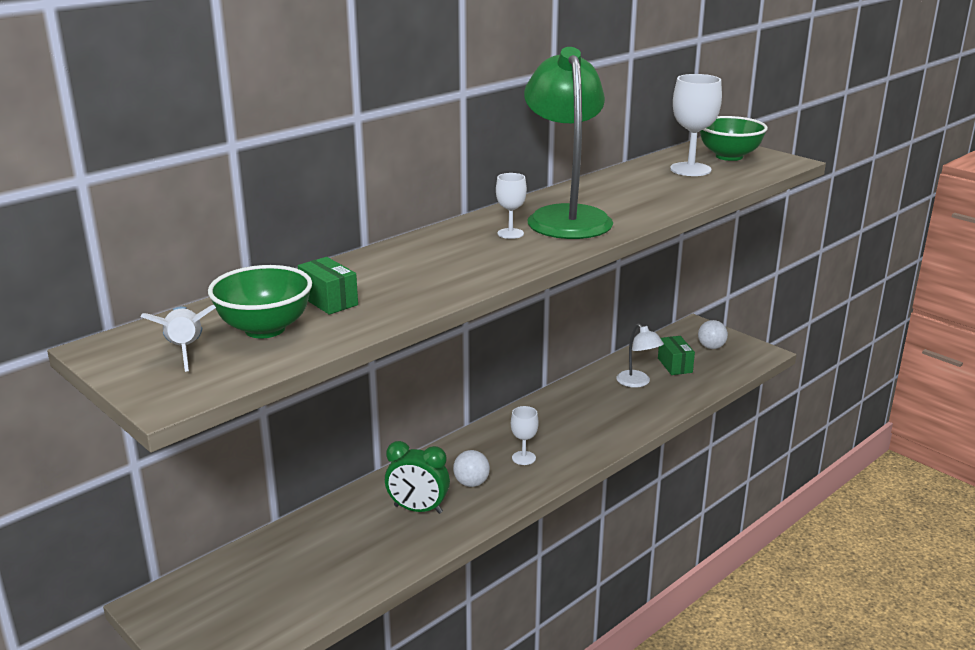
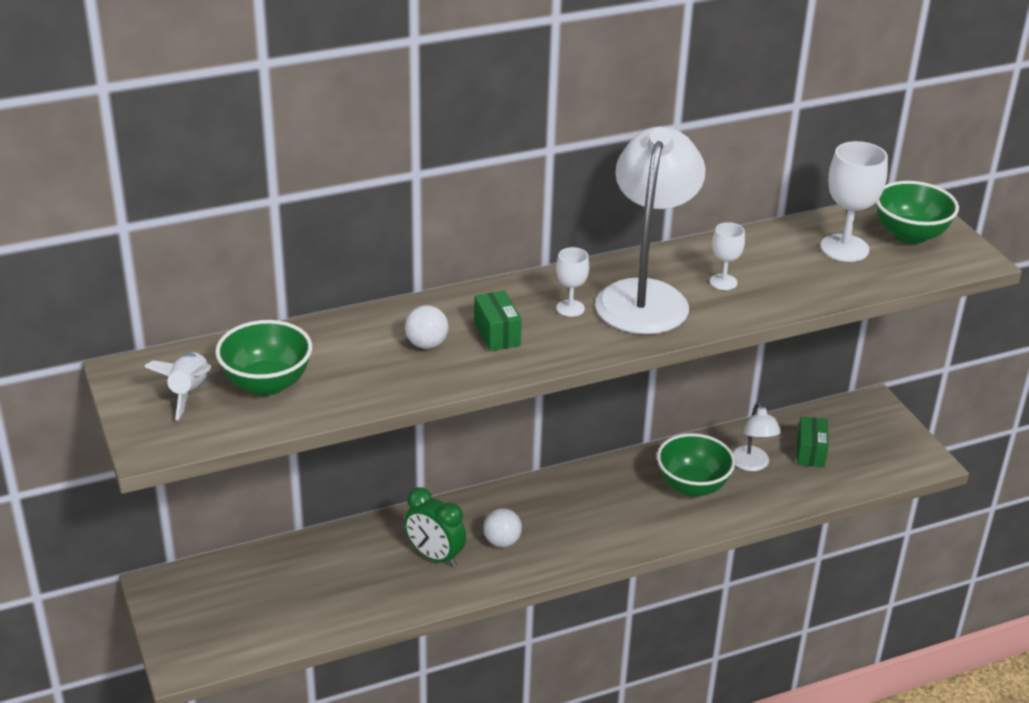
camera: 20 degrees right, 10 degrees up
(329, 301) = (341, 361): green box -> green box (497, 334)
(523, 458) = (571, 526): white goblet -> white goblet (723, 282)
(566, 217) = (645, 296): green lamp -> white lamp
(602, 407) = (692, 486): none -> green bowl
(711, 347) = (871, 438): white ball -> white ball (427, 344)

